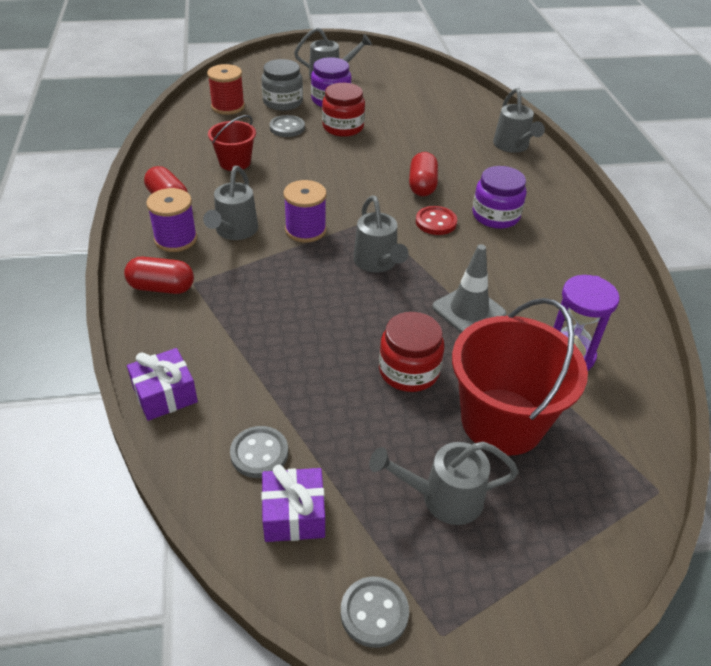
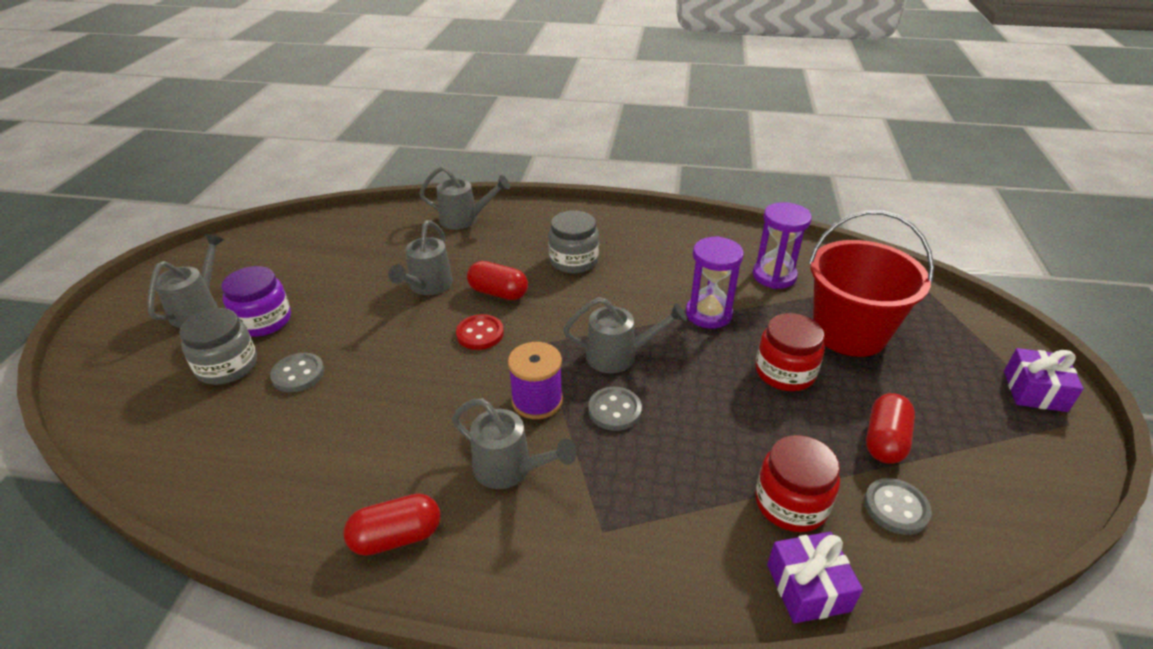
camera: 70 degrees left, 5 degrees down
(162, 288) = (603, 568): red capsule -> red capsule (884, 441)
(176, 239) = (499, 538): purple spool -> none
(228, 107) = (186, 427): red spool -> none
(235, 162) = (346, 443): red bucket -> none
(294, 515) = (970, 494): purple gift -> purple gift (1034, 391)
(343, 127) = (337, 324): red jar -> red jar (791, 503)
(374, 613) = (1062, 459): grey button -> grey button (614, 410)
(436, 222) = (567, 300): red button -> red button (480, 334)
(442, 498) = (936, 389): grey watering can -> grey watering can (428, 286)
(469, 311) = (708, 314): grey traffic cone -> purple hourglass
(495, 216) = (573, 261): purple jar -> grey jar

